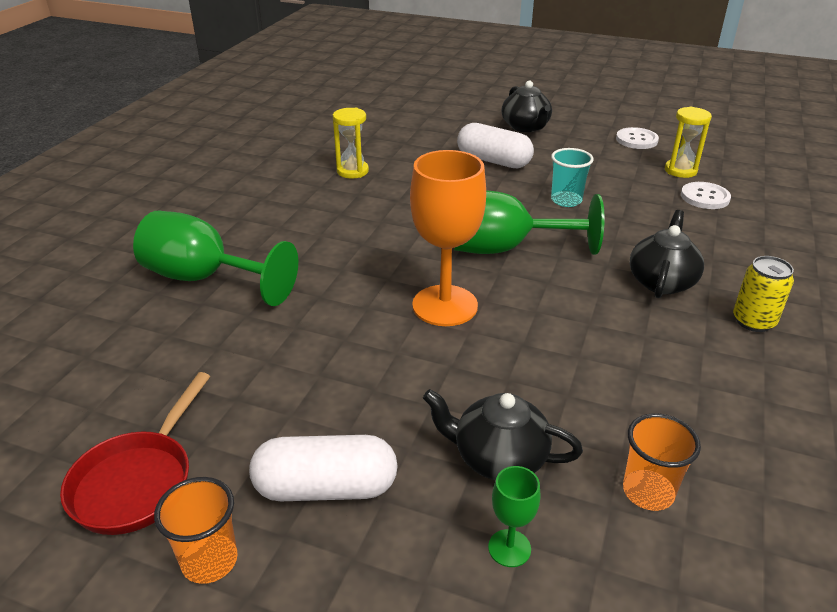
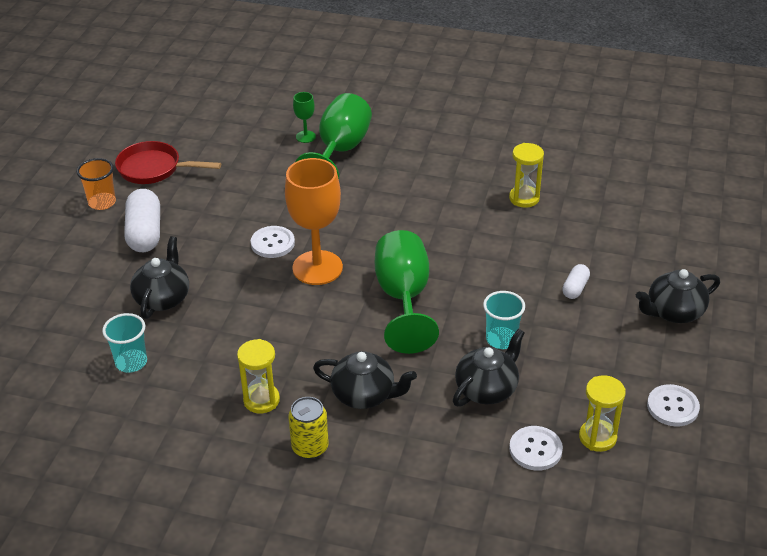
camera: 85 degrees right, 5 degrees up
(387, 342) = (272, 243): none -> white button
(493, 161) = (575, 288): white capsule -> white capsule, size x0.52
(509, 548) = (97, 303): green goblet -> green goblet (305, 137)
(635, 213) = (487, 389): none -> black teapot
(648, 492) = (131, 362): orange cup -> turquoise cup
(691, 357) = (261, 400): none -> yellow hourglass

